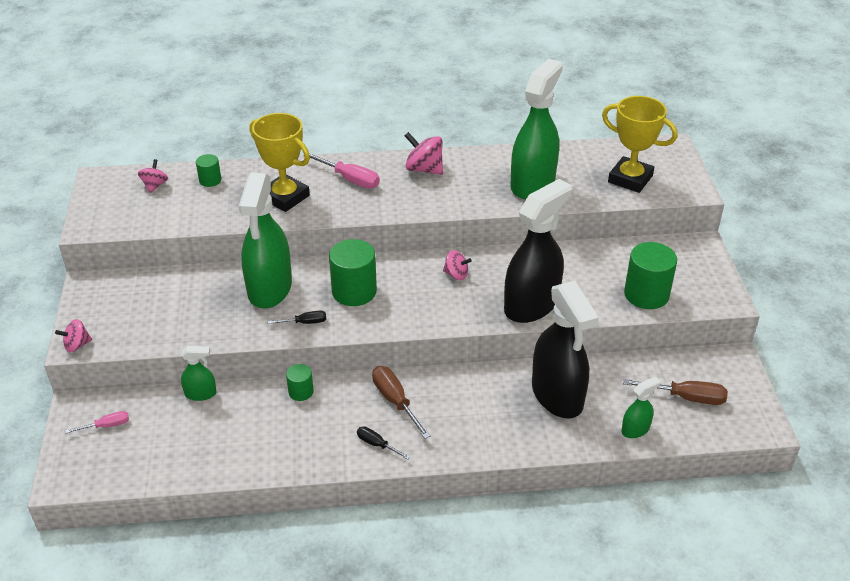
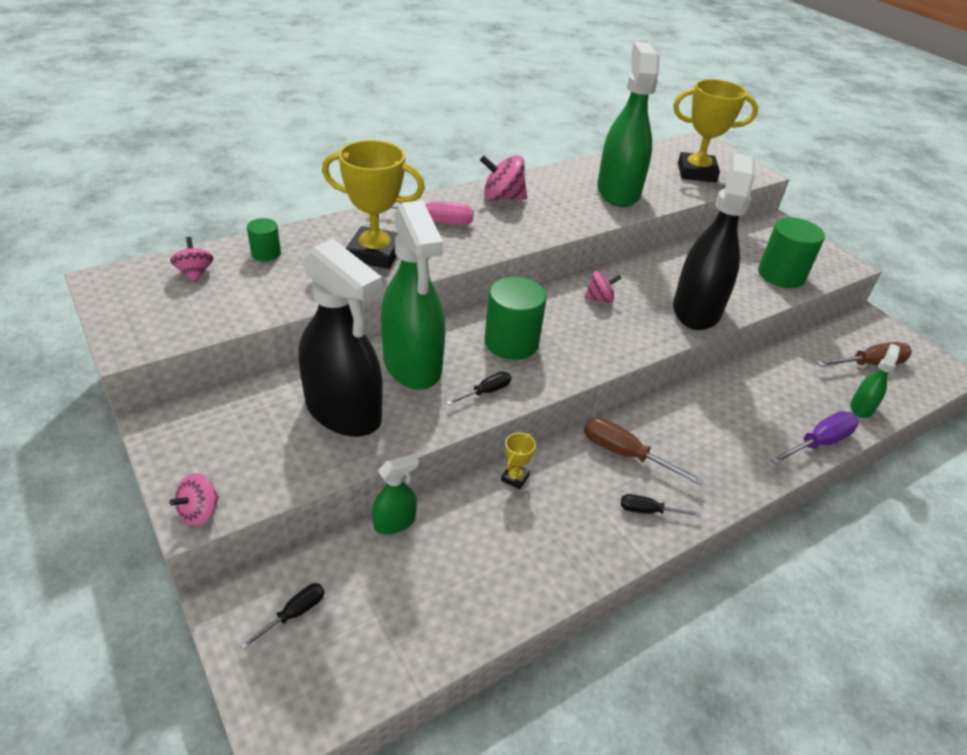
camera: 30 degrees left, 0 degrees up
(106, 426) = (294, 613): pink screwdriver -> black screwdriver
(301, 392) = (515, 478): green cylinder -> yellow trophy
(557, 395) = (768, 397): black spray bottle -> black spray bottle (343, 411)
(565, 443) = (819, 443): none -> purple screwdriver

